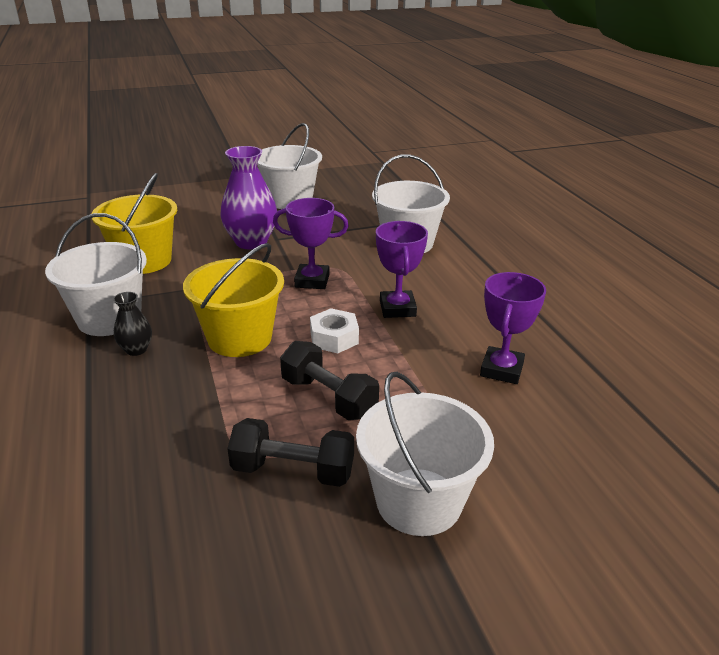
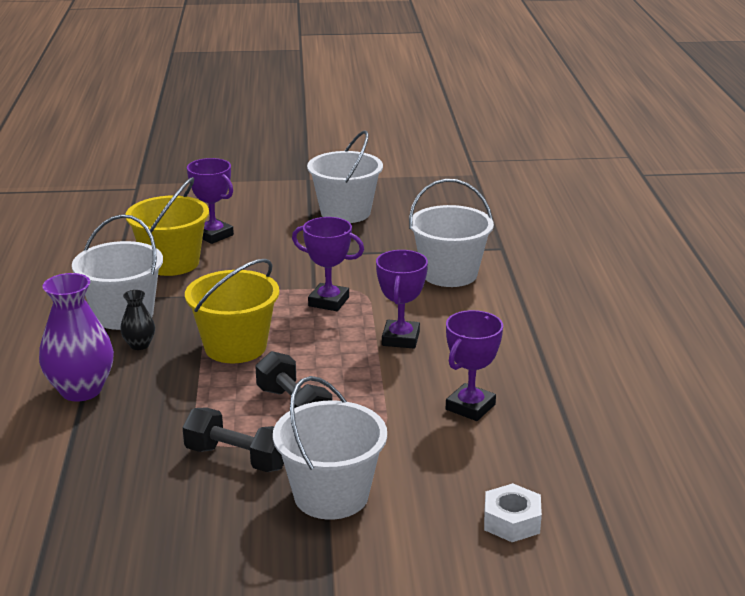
camera: 15 degrees right, 5 degrees down
(176, 231) = (213, 235): none -> purple trophy
(251, 242) = (284, 255): purple vase -> purple vase (81, 390)
(334, 338) = (324, 358): white nut -> white nut (512, 521)

